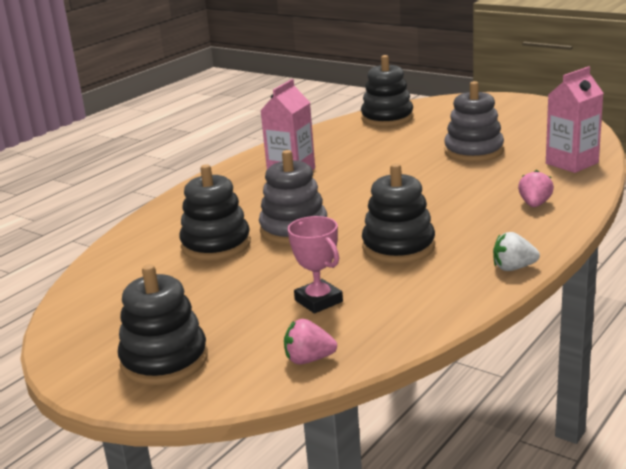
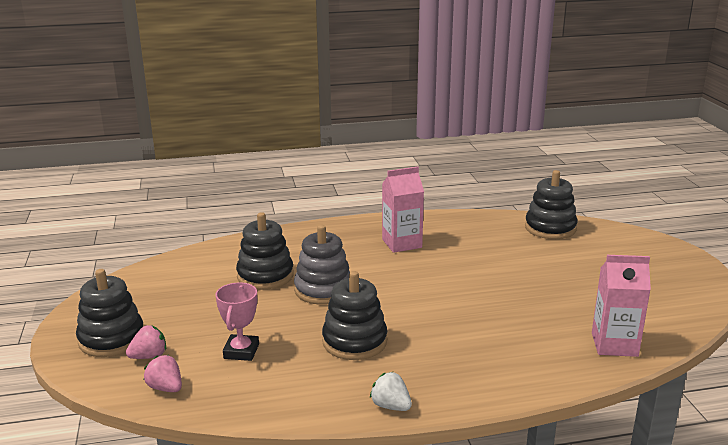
camera: 40 degrees right, 0 degrees up
(474, 151) = (557, 291): grey stacking toy -> none
(535, 204) = (509, 364): pink strawberry -> pink strawberry (149, 356)

